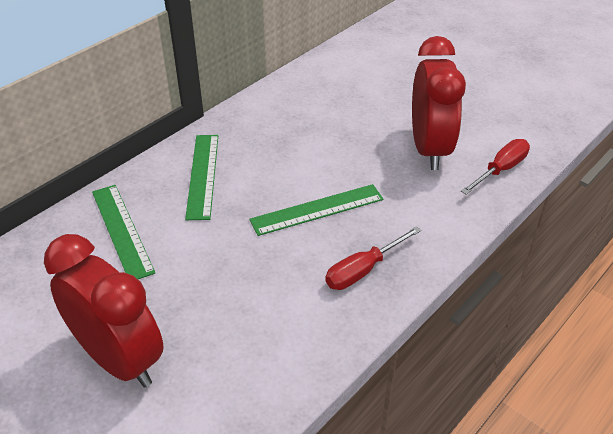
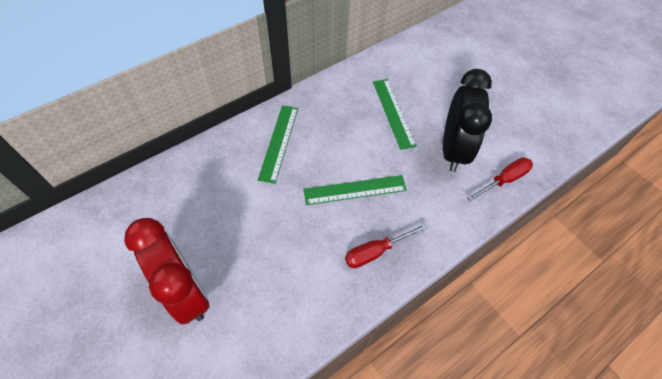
camera: 10 degrees right, 15 degrees up
(121, 231) = (211, 181): green ruler -> green ruler (393, 113)
(429, 149) = (453, 150): red clock -> black clock

